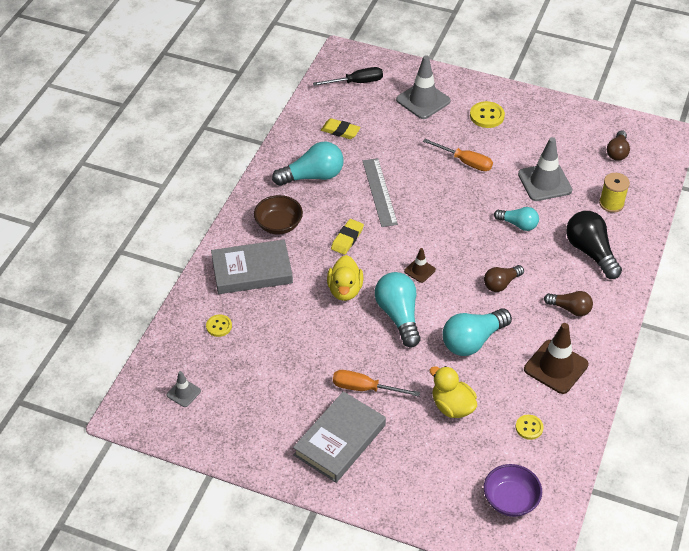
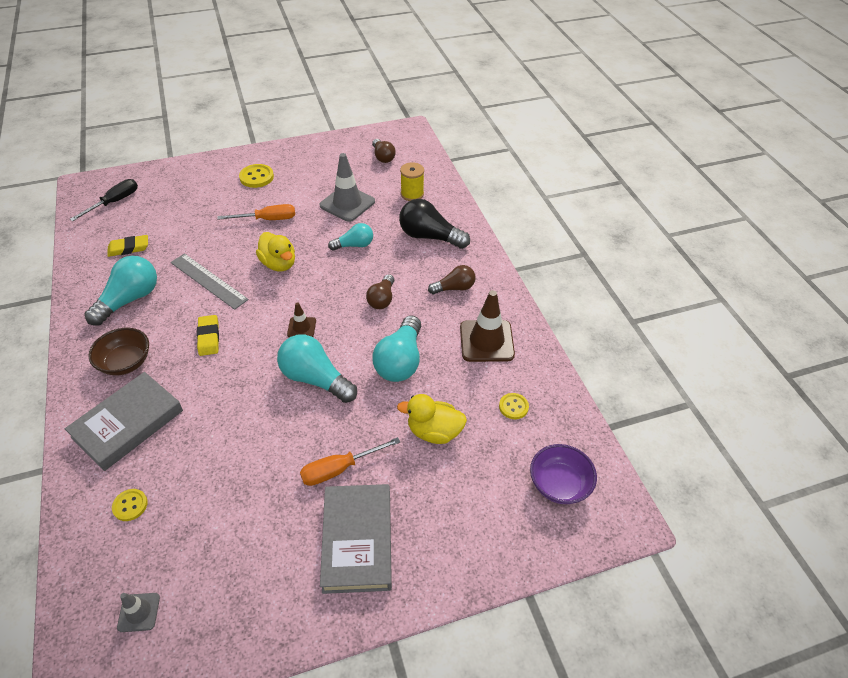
camera: 40 degrees left, 0 degrees up
(345, 290) = (243, 386): yellow duck -> yellow duck (279, 264)
(423, 100) = (190, 190): grey traffic cone -> none

